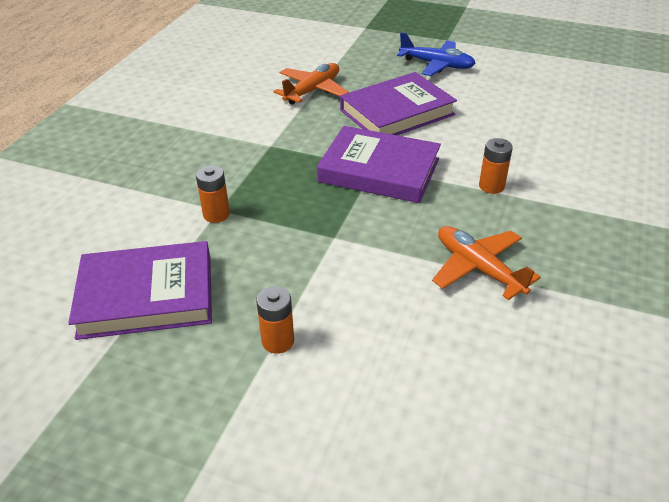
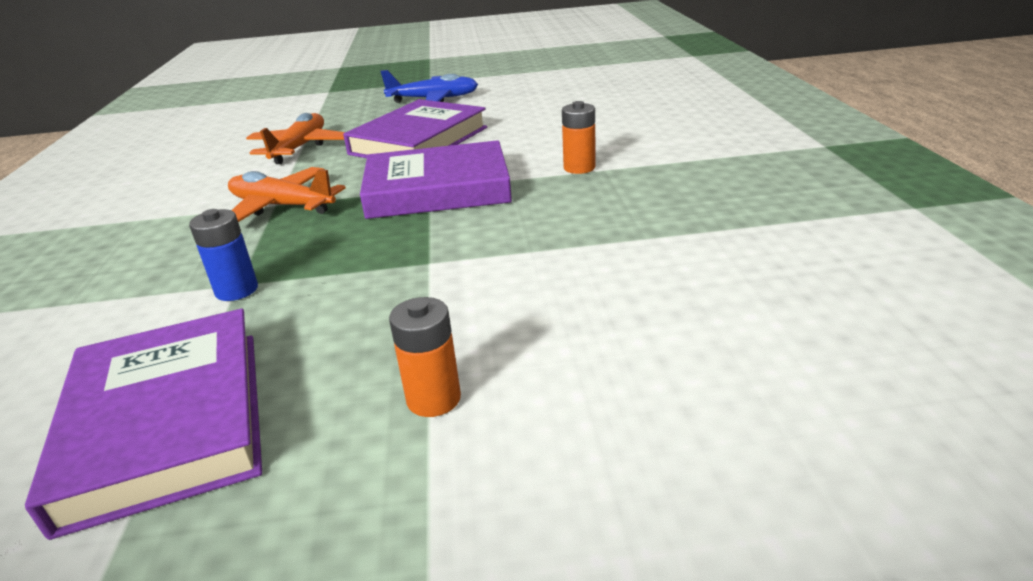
camera: 25 degrees left, 10 degrees down
(146, 296) = (168, 422): purple book -> purple book turned 75 degrees counterclockwise
(216, 214) = (237, 290): orange battery -> blue battery
(478, 268) = (633, 236): orange plane -> orange plane (282, 206)

